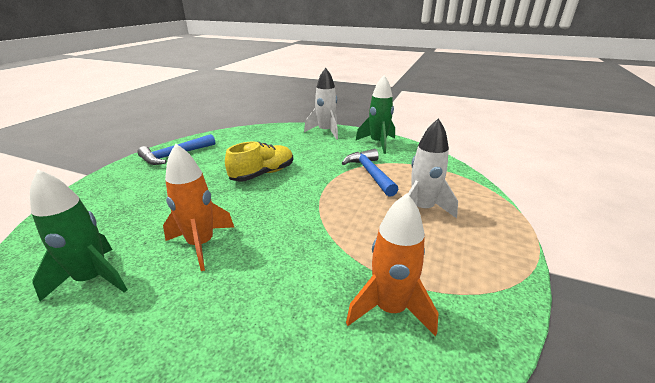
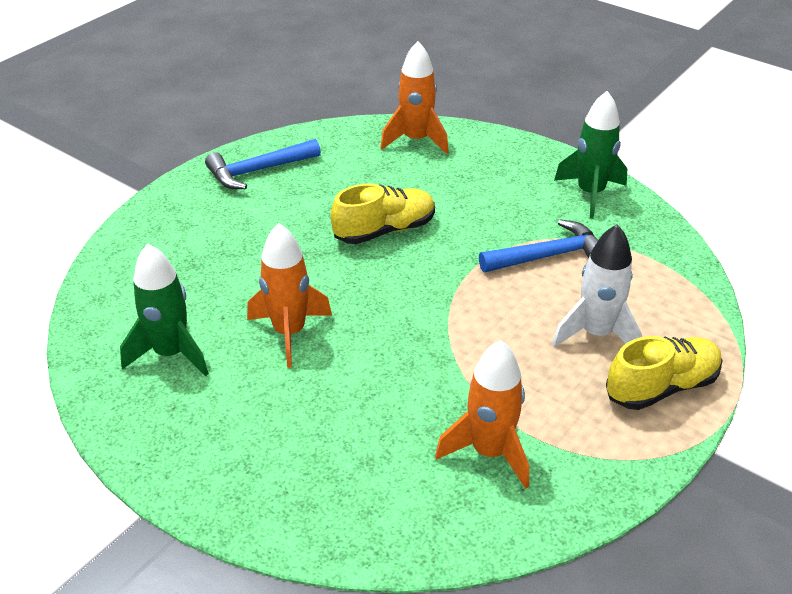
camera: 15 degrees right, 10 degrees up
(272, 132) = (416, 140): none -> orange rocket
(325, 132) = (509, 152): white rocket -> none
(370, 173) = (549, 256): blue hammer -> blue hammer turned 75 degrees clockwise
(483, 234) = (661, 387): none -> yellow shoe

